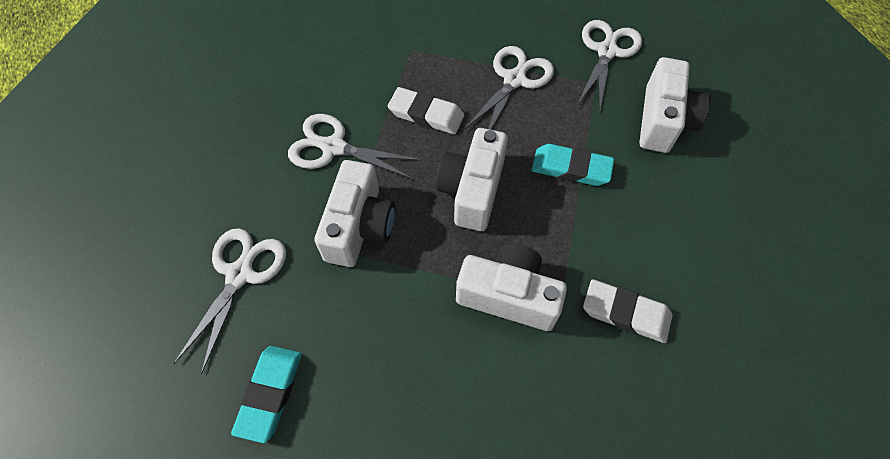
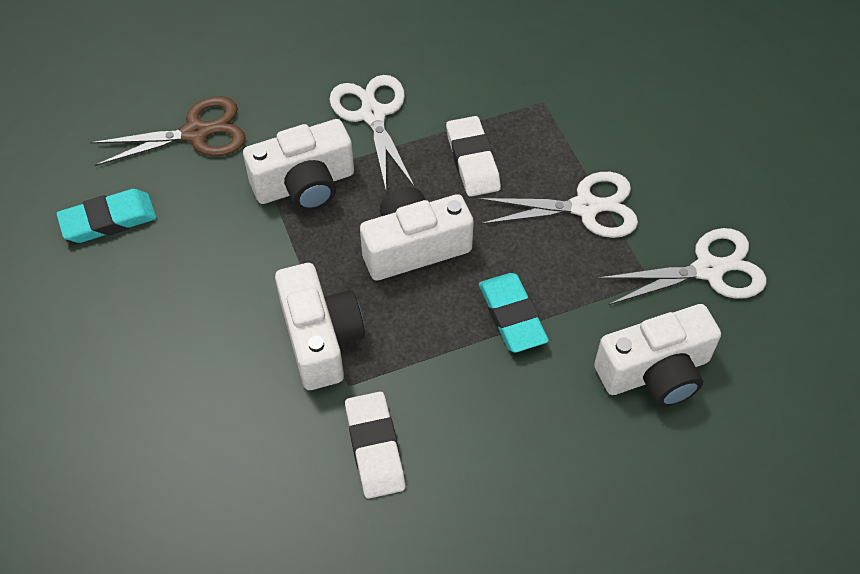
camera: 55 degrees right, 5 degrees down
(240, 274) = (196, 133): white scissors -> brown scissors

